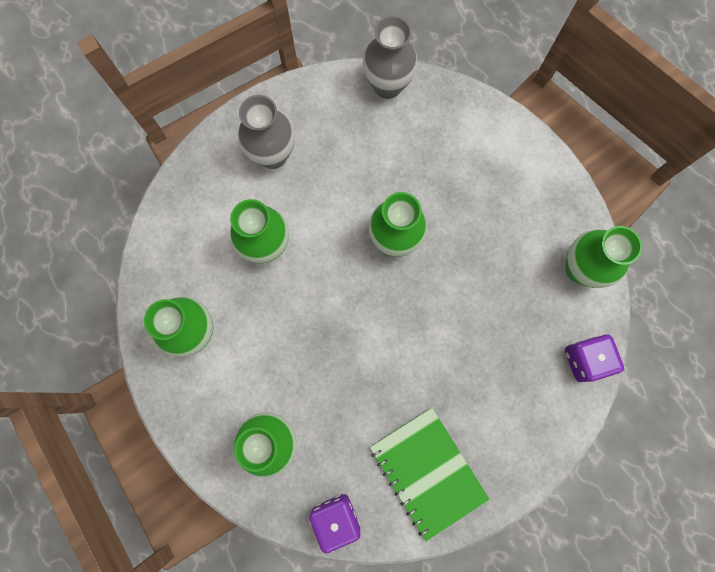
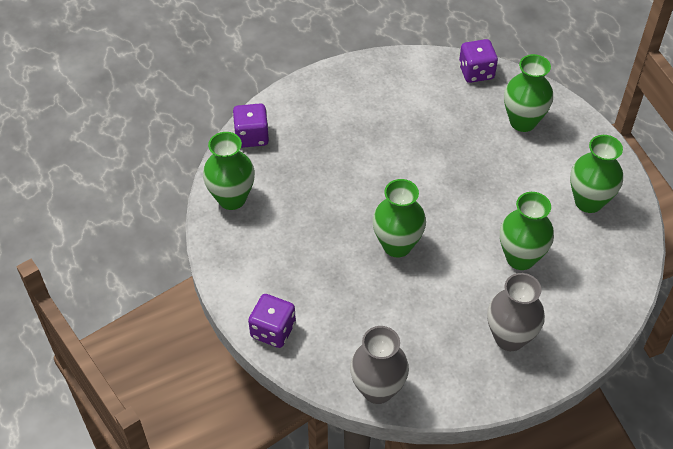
camera: 170 degrees left, 25 degrees down
(428, 472) = (400, 87): green notebook -> none
(495, 126) = (273, 330): none -> purple dice

